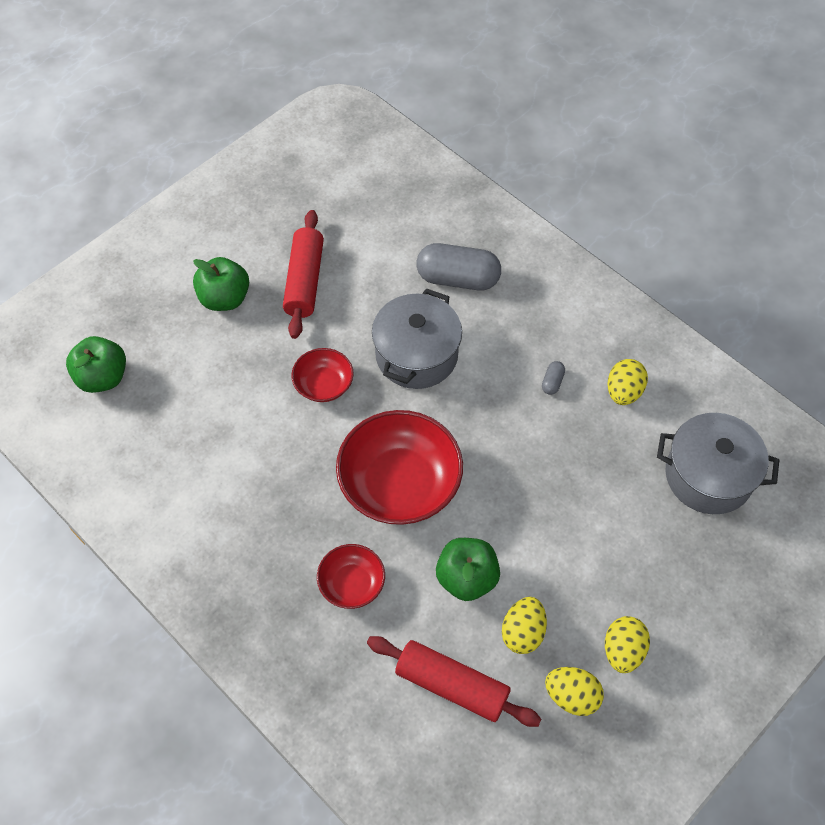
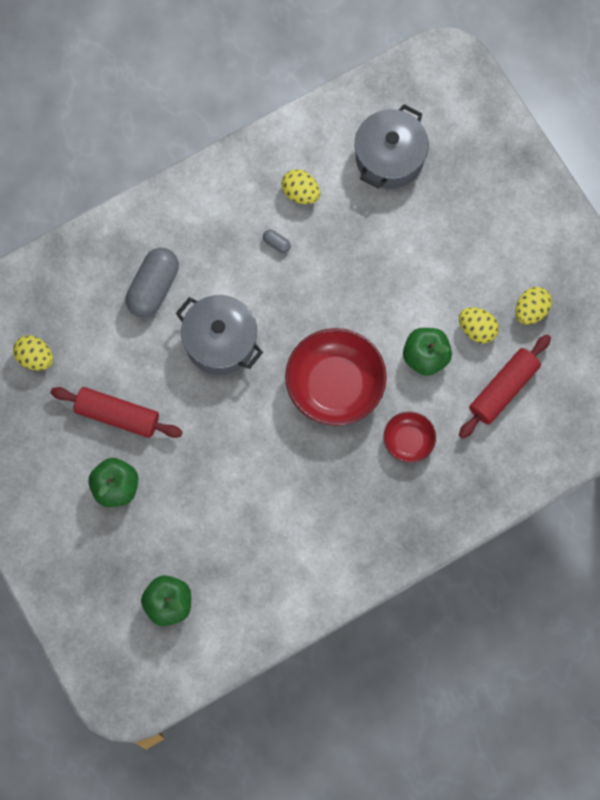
camera: 75 degrees left, 15 degrees up
(323, 384) = (228, 422): red bowl -> none
(623, 650) = (507, 265): yellow egg -> yellow egg (35, 358)

